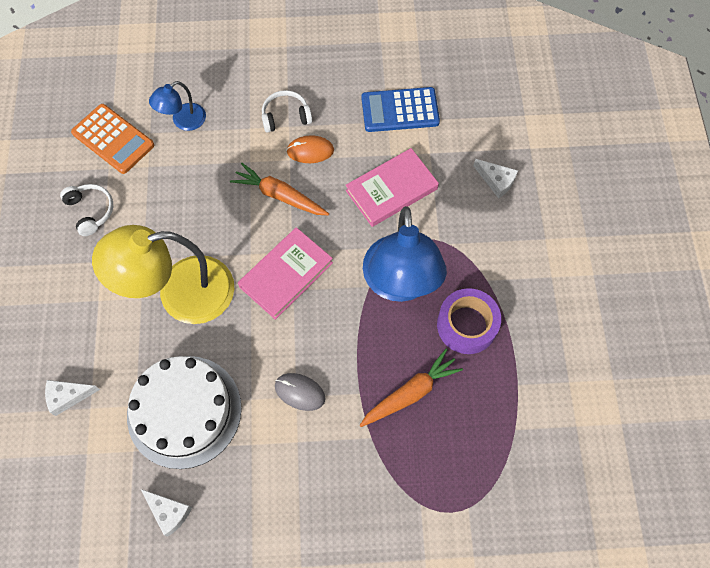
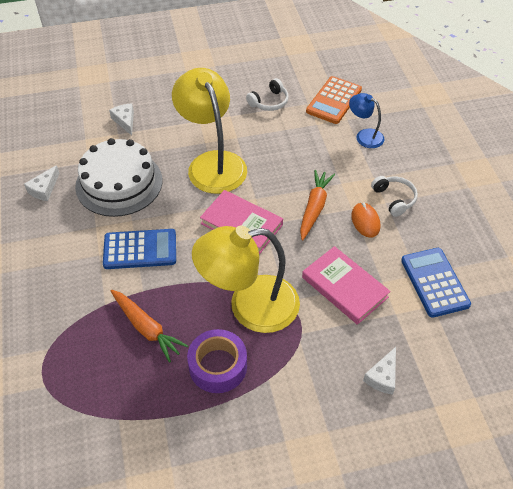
camera: 80 degrees right, 15 degrees down
(300, 392) = (140, 250): grey mouse -> blue calculator
(400, 284) = (249, 306): blue lamp -> yellow lamp

